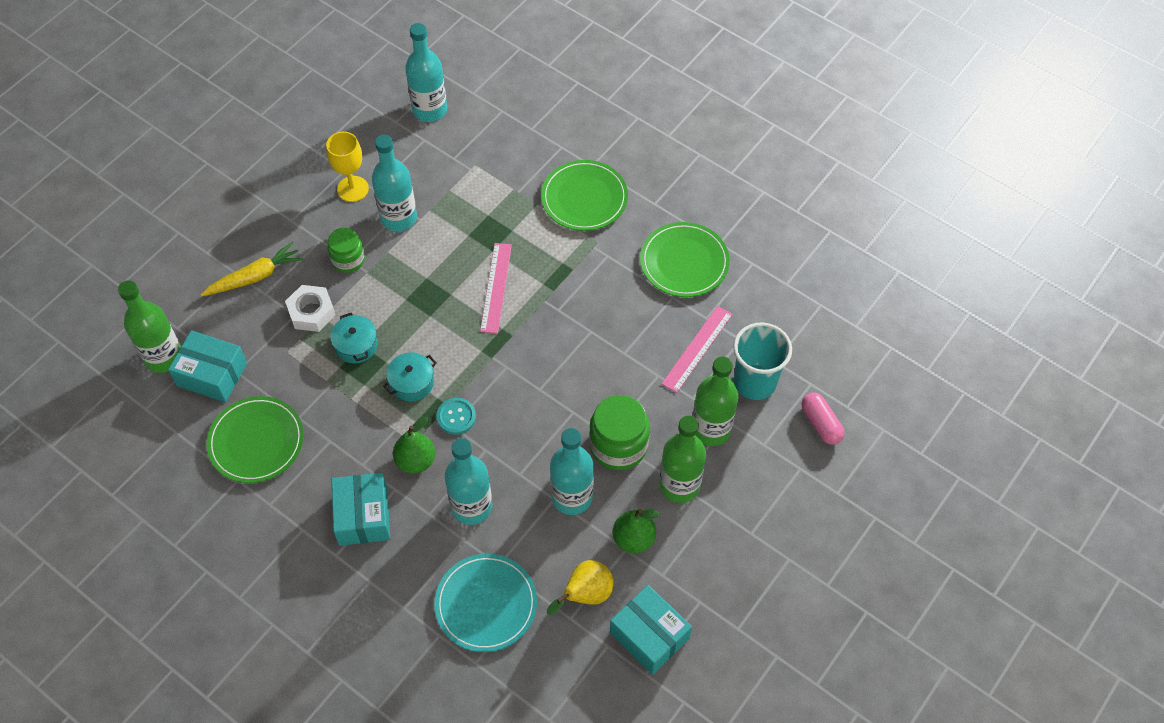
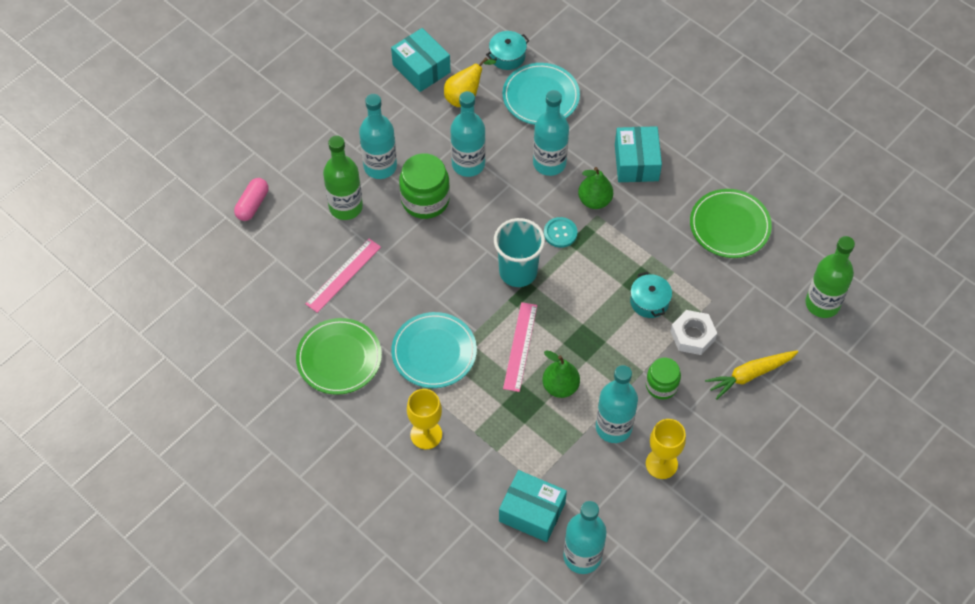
camera: 175 degrees left, 0 degrees up
(212, 374) = (776, 285): turquoise box -> turquoise box (532, 512)
(412, 383) = (598, 264): turquoise pot -> turquoise pot (507, 56)
(584, 198) = (426, 434): green plate -> yellow goblet
(586, 275) = (434, 352): none -> turquoise plate
(633, 539) = (423, 131): green pear -> green pear (560, 387)
(679, 485) = (380, 166): green bottle -> turquoise bottle
(754, 382) = (299, 242): turquoise cup -> turquoise cup (518, 272)
(820, 423) = (252, 205): pink capsule -> pink capsule turned 45 degrees clockwise

